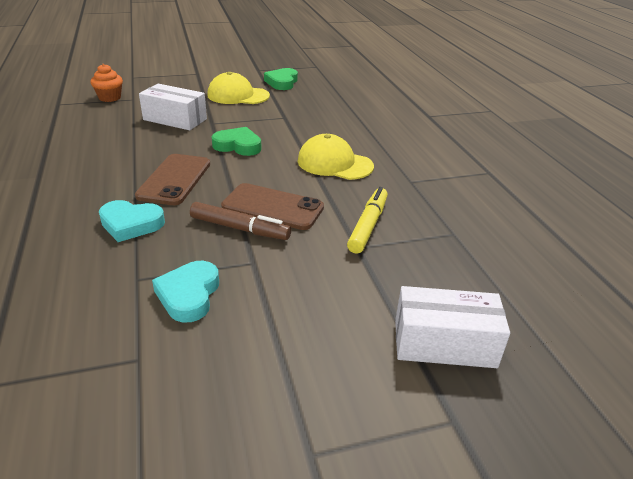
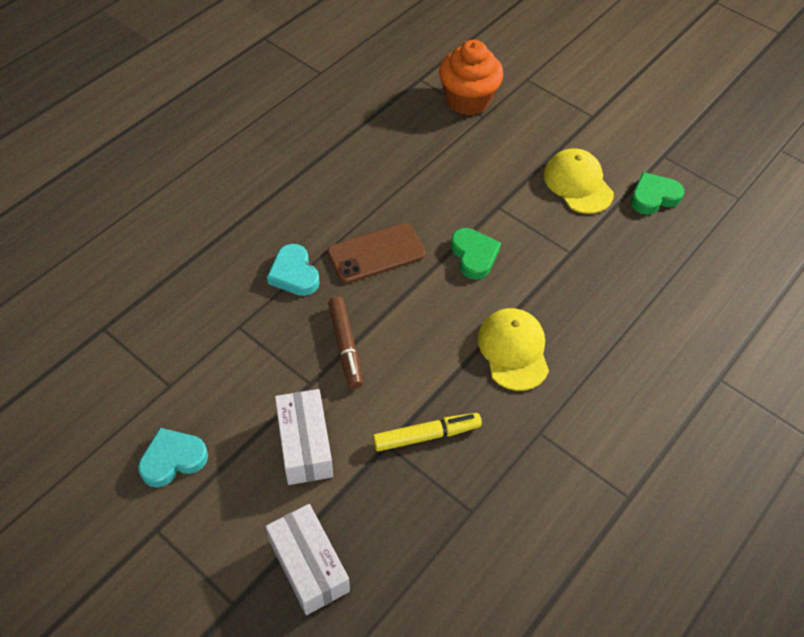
camera: 55 degrees right, 20 degrees up
(110, 98) = (467, 100): orange cupcake -> orange cupcake, size x1.79
(175, 119) = (476, 176): white box -> white box (305, 445)
(189, 295) = (245, 369): turquoise heart -> turquoise heart (173, 459)
(272, 207) = (394, 348): brown phone -> none

